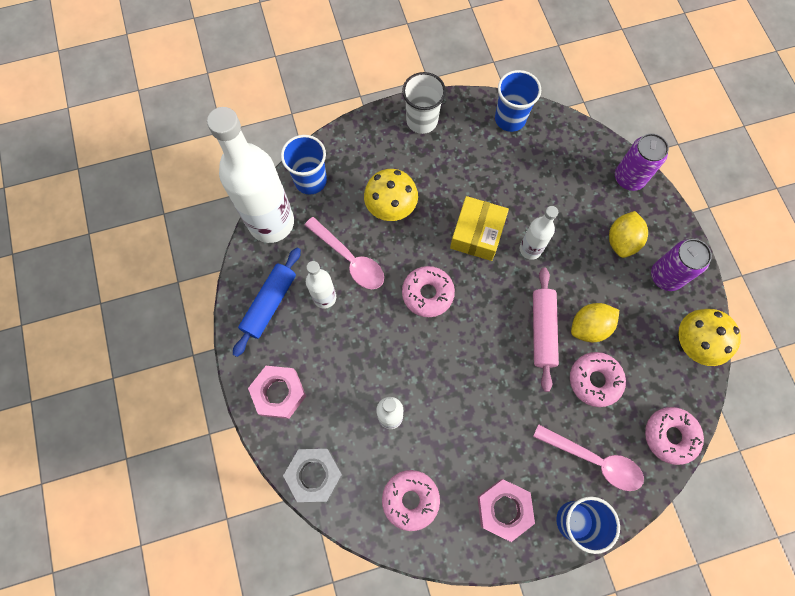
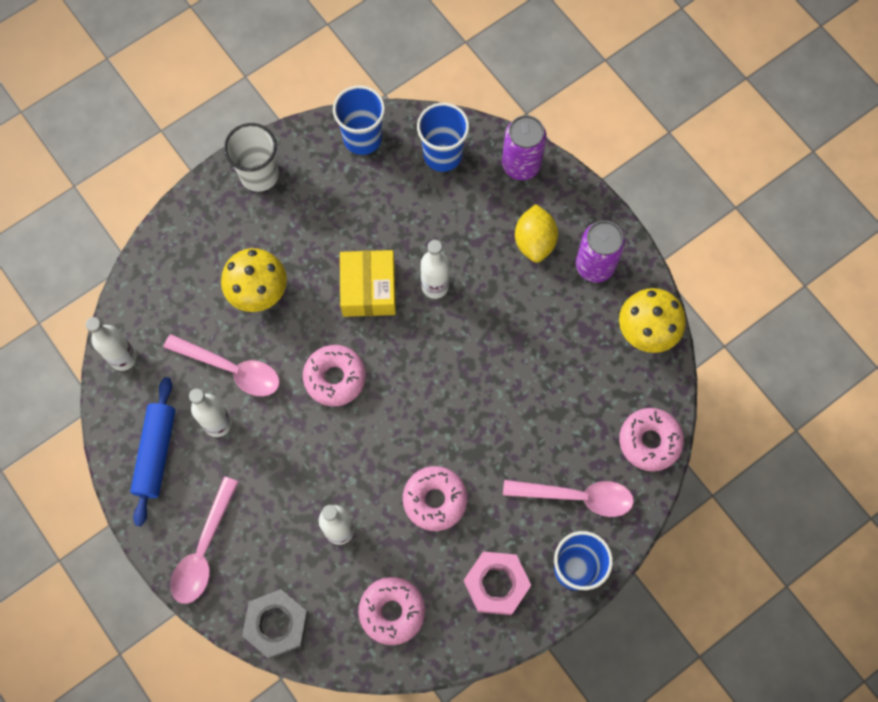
camera: 20 degrees left, 0 degrees up
(271, 223) = (123, 358): white bottle -> white bottle, size x0.49
(279, 393) = (204, 550): pink nut -> pink spoon
(310, 180) = (151, 291): blue cup -> blue cup (442, 155)
(542, 330) = (477, 375): pink rolling pin -> none
(589, 327) = (528, 352): yellow lemon -> none
(594, 380) = (551, 410): pink donut -> pink donut (435, 500)

